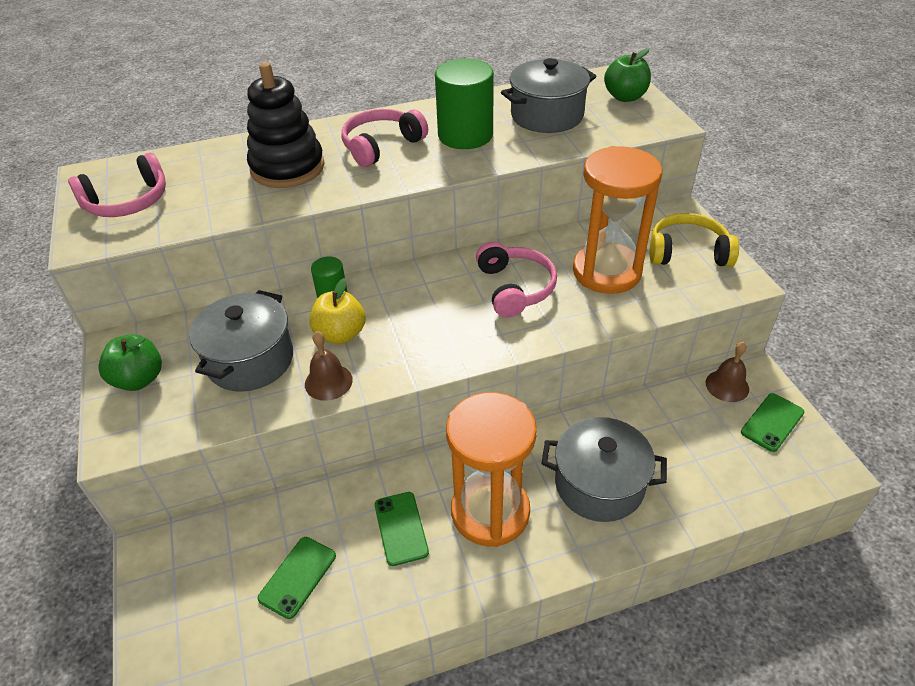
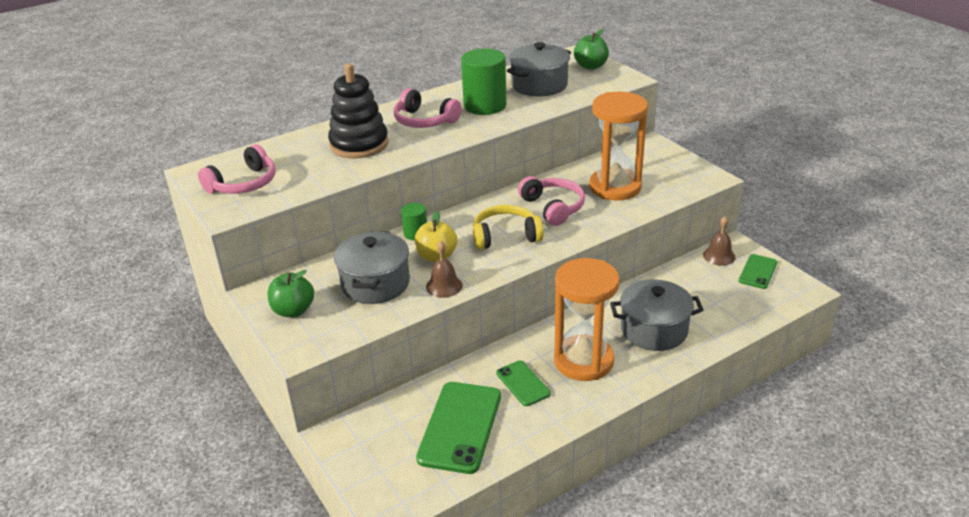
camera: 15 degrees left, 10 degrees down
(298, 577) = (460, 427): green phone -> green phone, size x1.84
(381, 146) = (424, 121): pink headphones -> pink headphones turned 90 degrees counterclockwise
(688, 252) = (667, 166): yellow headphones -> yellow headphones (505, 236)

